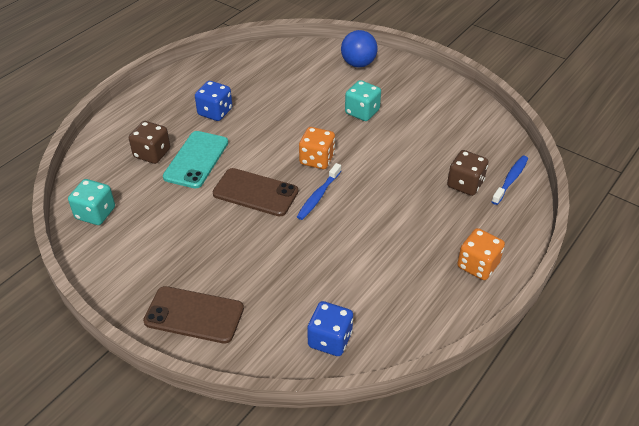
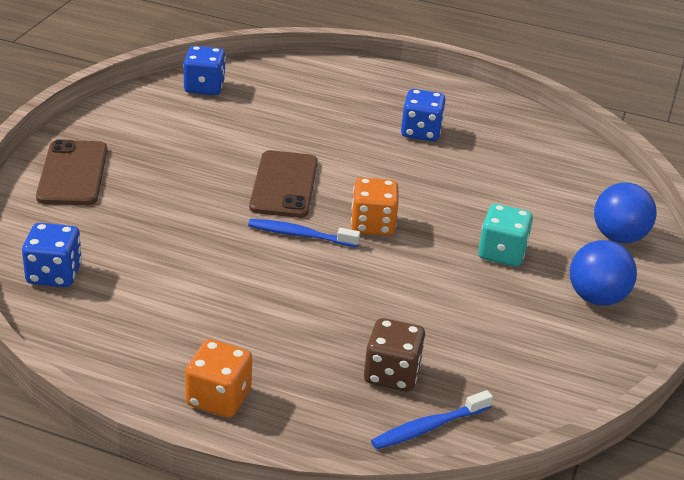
camera: 70 degrees right, 10 degrees down
(95, 213) = (204, 87): turquoise dice -> blue dice
(152, 153) = (318, 103): brown dice -> none
(196, 160) = (323, 134): turquoise phone -> none
(411, 88) = (596, 298): none -> blue ball
(510, 180) = (428, 427): blue toothbrush -> blue toothbrush turned 135 degrees clockwise

